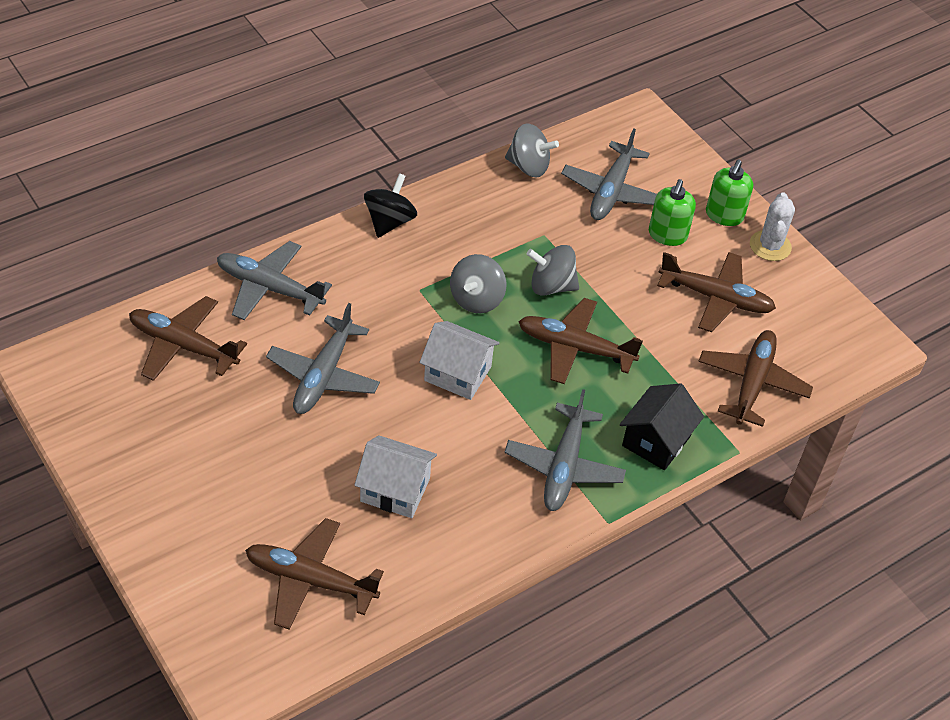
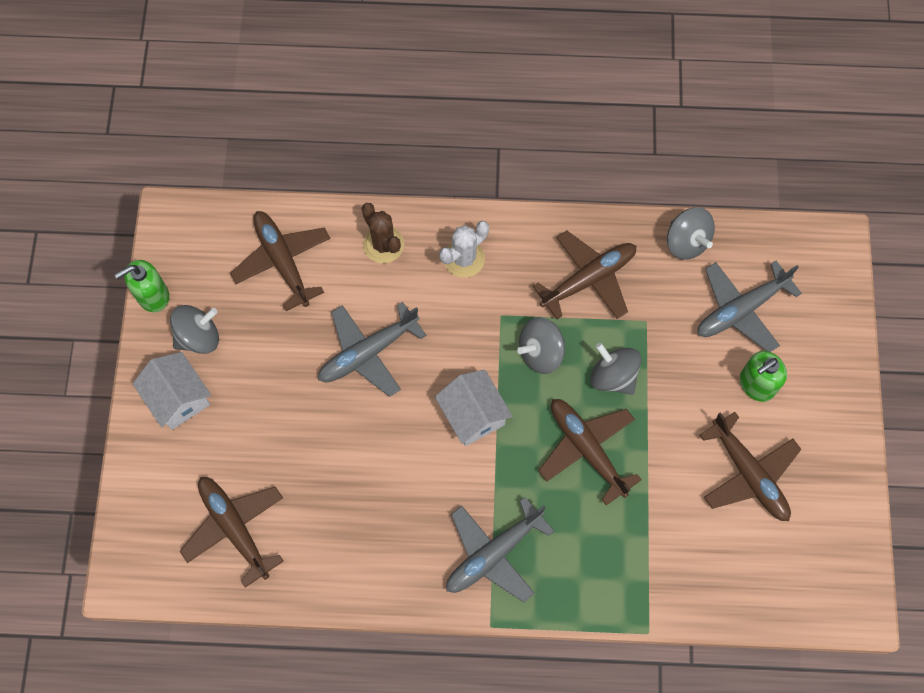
camera: 40 degrees right, 20 degrees up
(147, 445) = (198, 337): none -> grey spinning top
(270, 288) = (383, 244): grey plane -> brown cactus
(389, 222) = (524, 233): black spinning top -> none
(395, 490) = (349, 491): white house -> white house (178, 398)
(656, 441) = (586, 578): black house -> none
(724, 215) = (826, 394): green soap dispenser -> green soap dispenser (152, 296)
(752, 383) = (712, 576): brown plane -> brown plane (588, 279)
(770, 246) = (843, 450): white cactus -> white cactus (464, 259)

